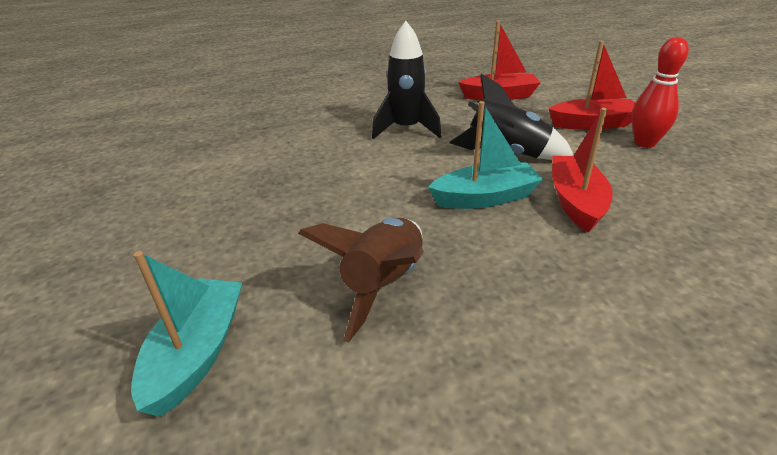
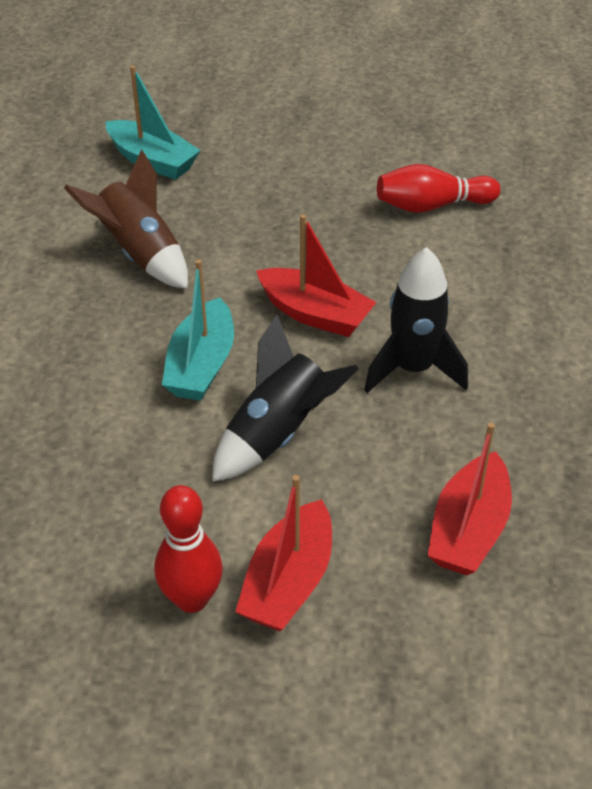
camera: 115 degrees right, 10 degrees up
(225, 159) = (432, 206): none -> red bowling pin
(576, 202) = (135, 431): red boat -> red boat (315, 314)

